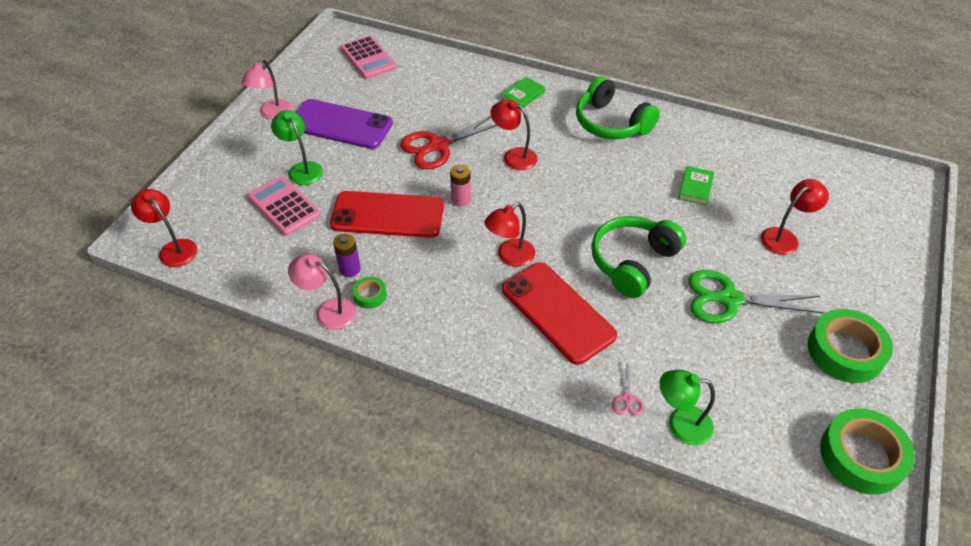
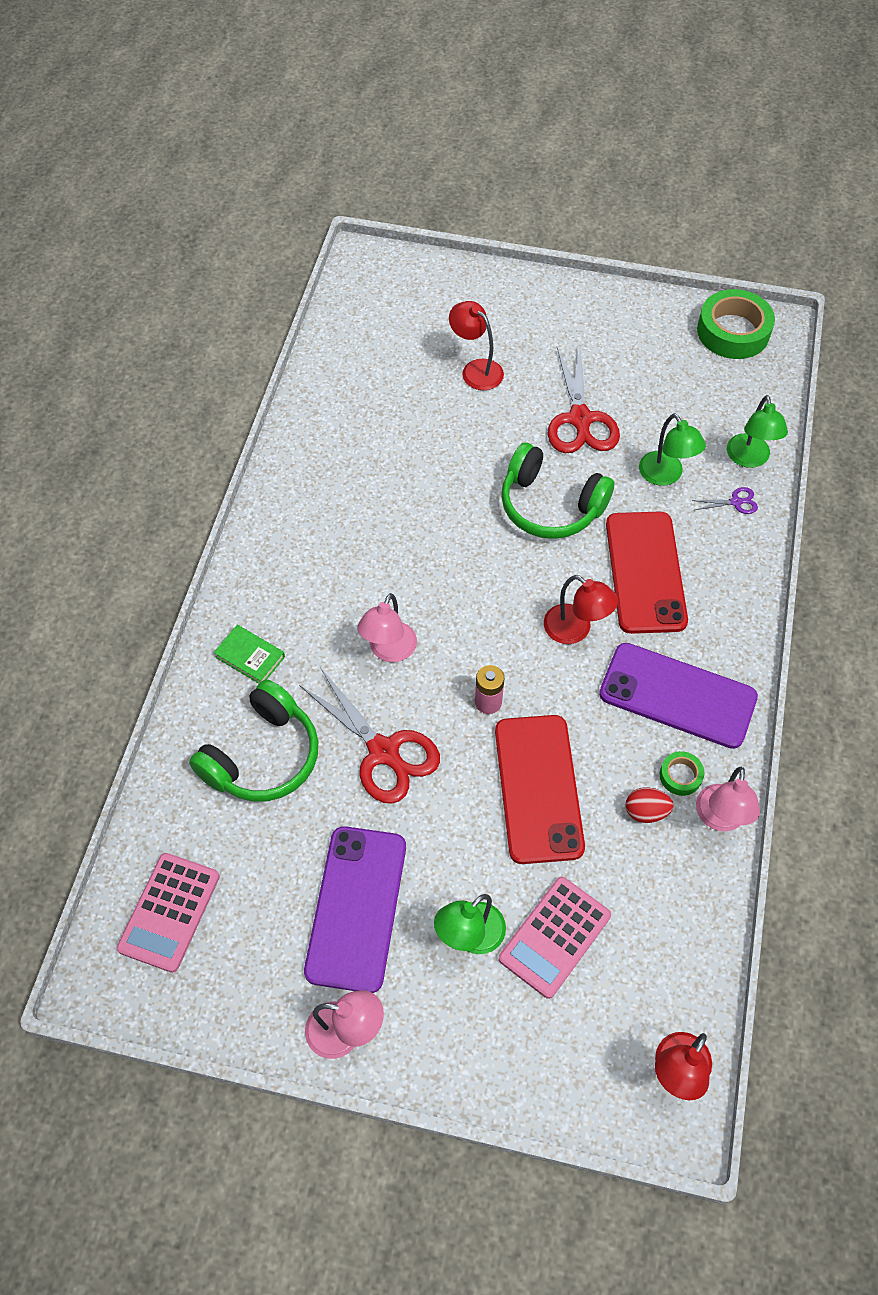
camera: 100 degrees left, 10 degrees up
(350, 269) = (646, 811): purple battery -> red egg
(368, 58) = (169, 912): pink calculator -> pink calculator turned 150 degrees clockwise
(437, 308) = (677, 696): none -> purple phone
(513, 156) = (389, 651): red lamp -> pink lamp
(557, 312) = (645, 572): red phone -> red phone turned 45 degrees counterclockwise
(611, 123) = (299, 542): green headphones -> green headphones (263, 756)
(627, 399) = (736, 502): pink scissors -> purple scissors
(661, 349) = (665, 476): none -> green lamp
(695, 188) = (411, 448): green book -> none
(728, 299) = (580, 420): green scissors -> red scissors
(845, 351) = (620, 333): green tape -> none

